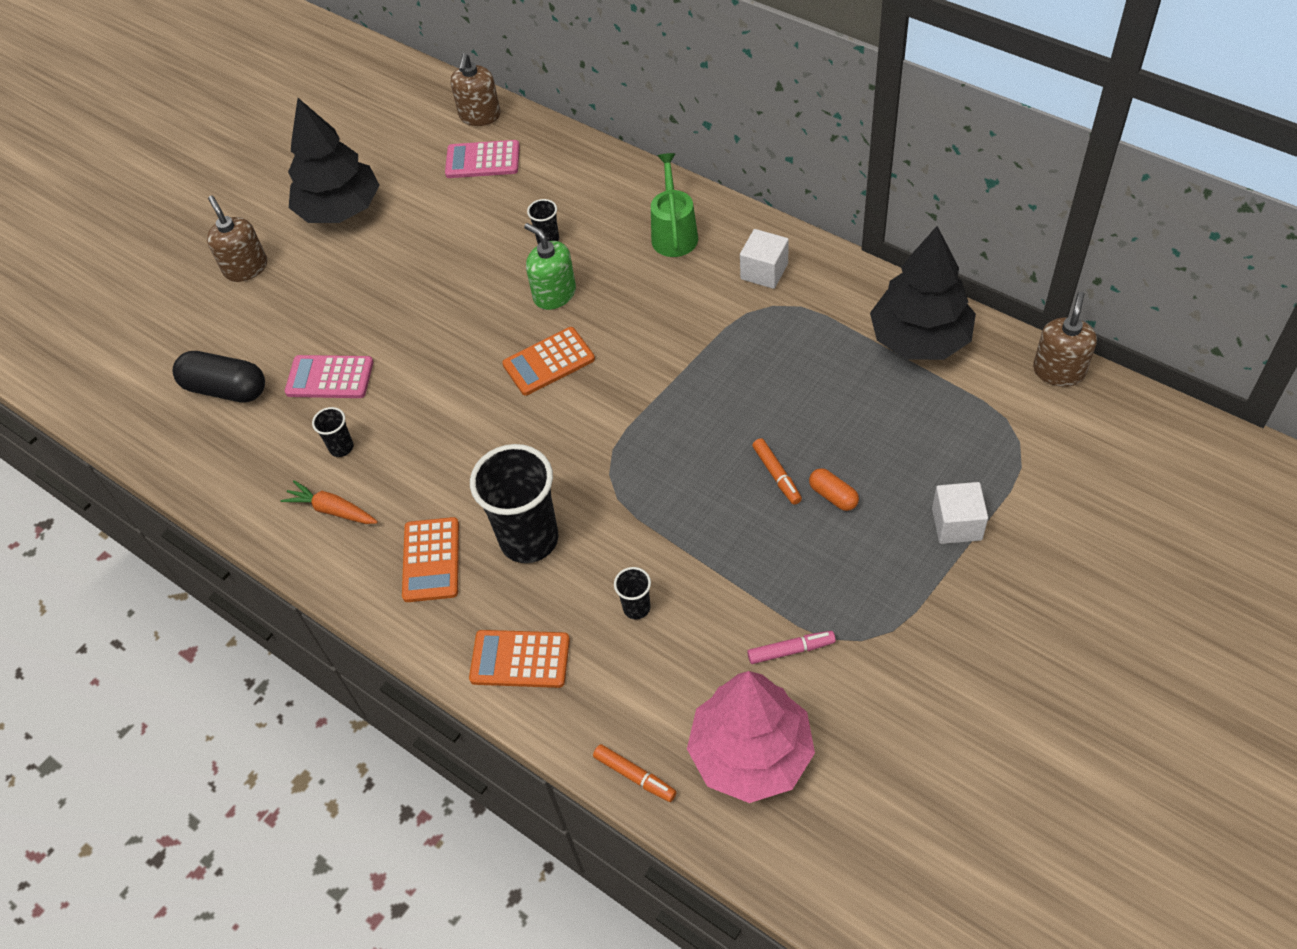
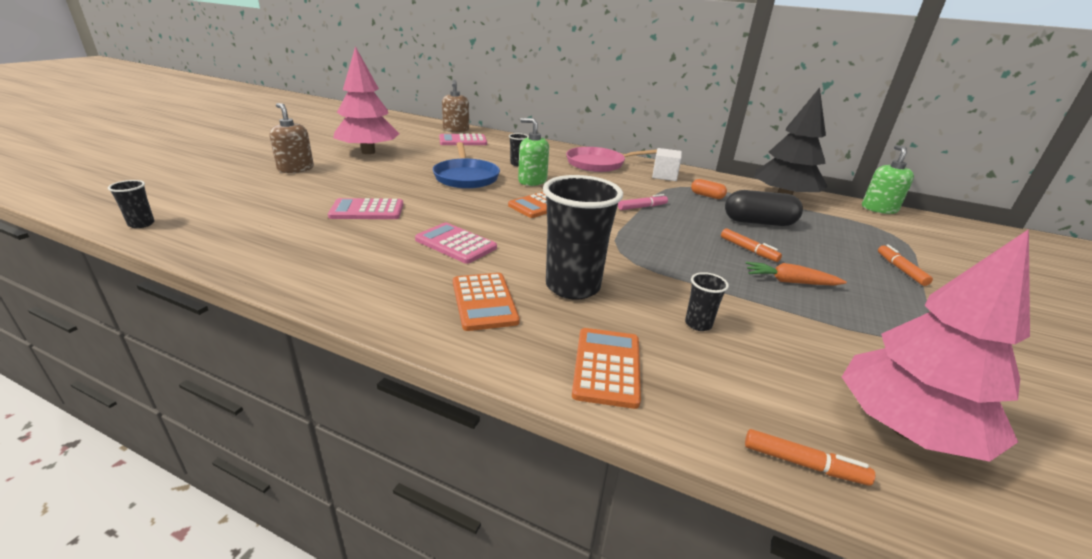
camera: 20 degrees left, 25 degrees down
(226, 389) = (272, 215): black capsule -> black capsule (758, 222)
(333, 510) = (377, 275): orange carrot -> orange carrot (790, 282)
(340, 210) = (368, 152): black tree -> pink tree
(341, 447) = (381, 242): black cup -> black cup (141, 224)
(421, 453) = (456, 244): none -> pink calculator
(464, 285) = (466, 177): none -> blue pan
(520, 659) = (607, 367): orange calculator -> orange calculator turned 105 degrees clockwise
(674, 233) = (598, 164): green watering can -> pink pan
(791, 650) = (859, 345): pink marker -> pink marker (642, 207)
(833, 496) = (799, 258): orange capsule -> orange capsule (707, 196)
(956, 524) = (900, 269): white cube -> orange marker
(1059, 371) = (879, 209): brown soap dispenser -> green soap dispenser

